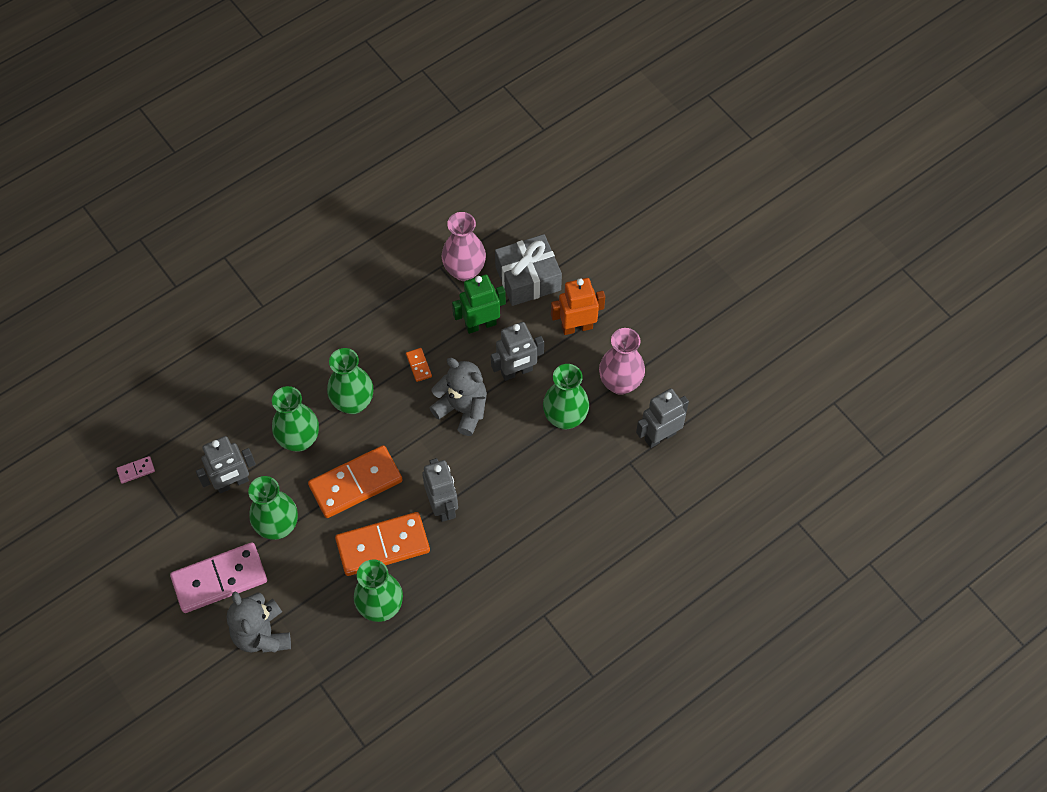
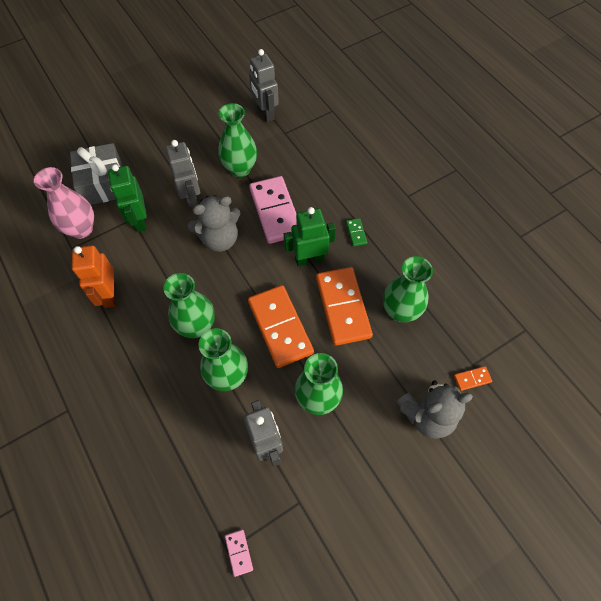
camera: 85 degrees left, 0 degrees up
(219, 579) = (370, 457): pink domino -> pink domino (275, 211)
(418, 365) = (169, 270): orange domino -> orange domino (472, 379)
(442, 506) = (309, 259): grey robot -> green robot
(462, 409) = (219, 239): grey teddy bear -> grey teddy bear turned 150 degrees counterclockwise
(482, 555) = (356, 233): none -> green domino
(577, 327) = (159, 155): orange robot -> orange robot (109, 295)
(620, 383) = (216, 132): pink vase -> none

